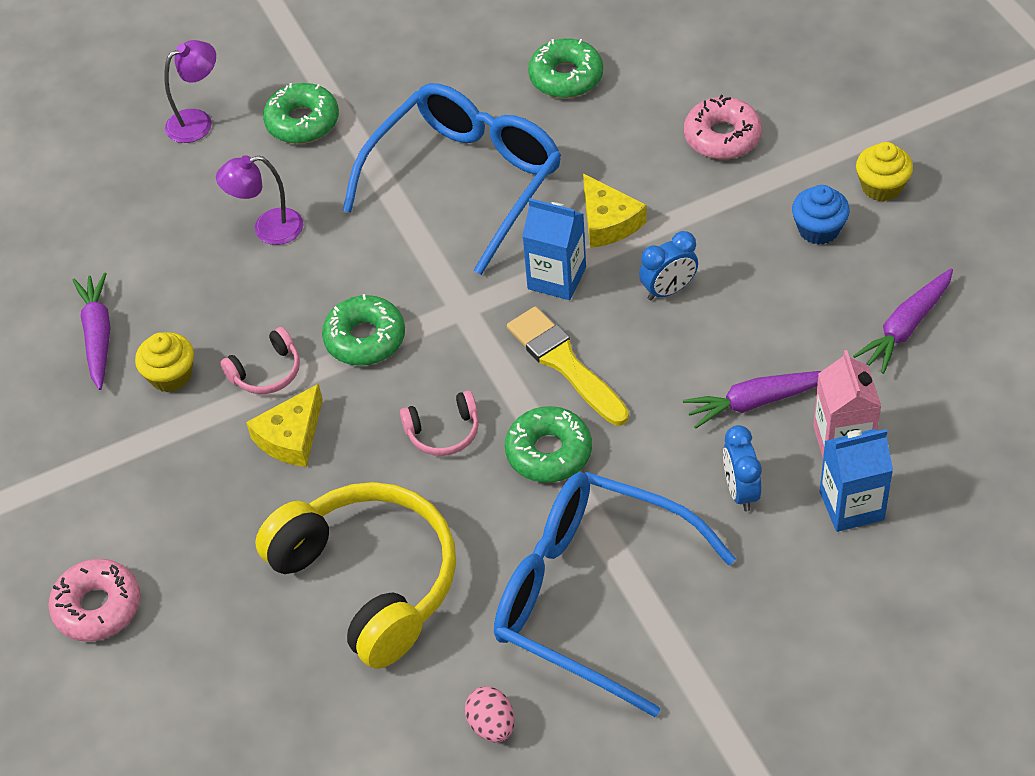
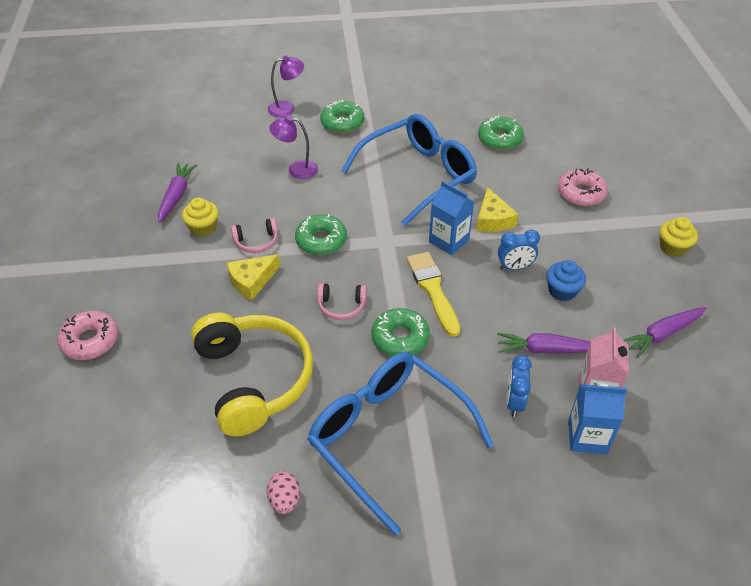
camera: 15 degrees right, 5 degrees down
(818, 229) = (623, 260): blue cupcake -> blue cupcake (562, 291)

